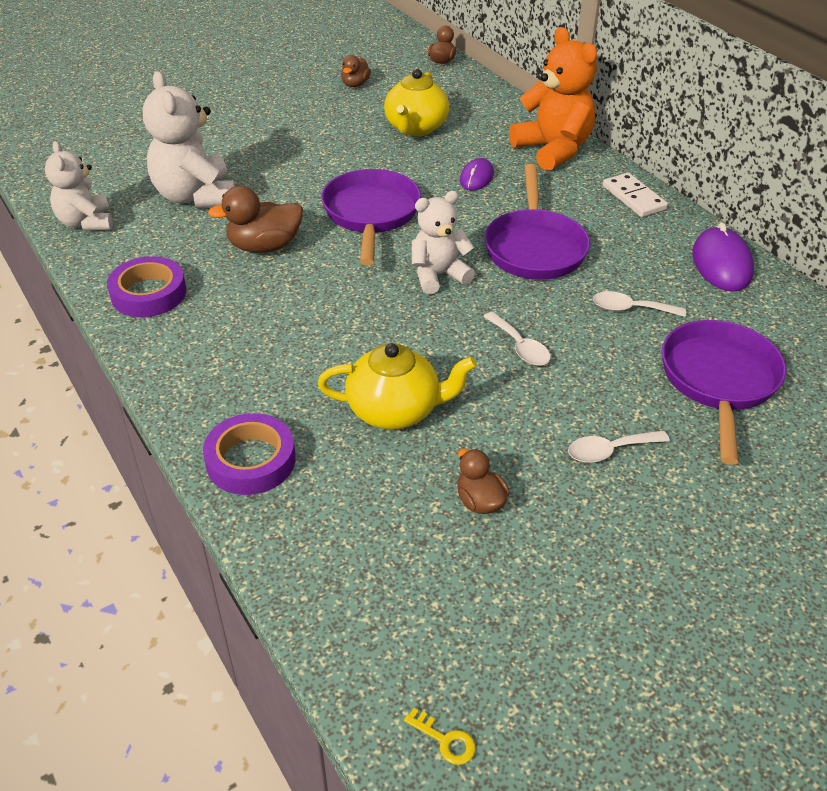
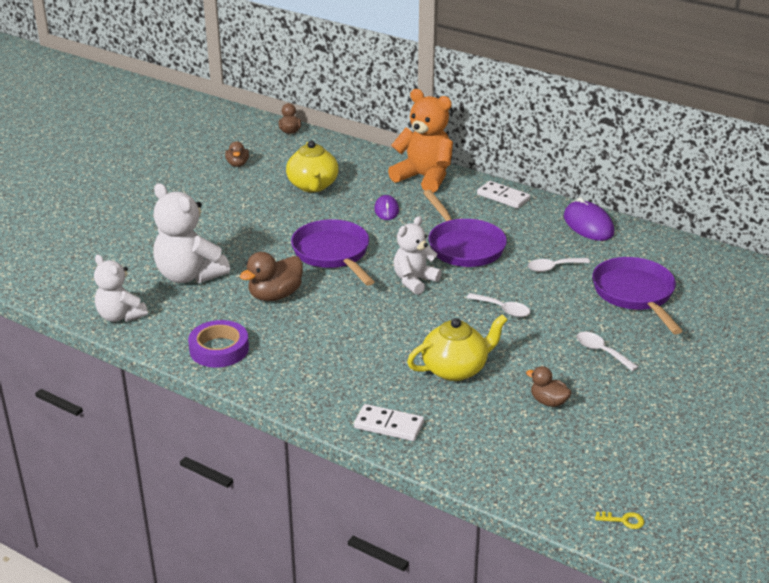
camera: 25 degrees left, 10 degrees down
(251, 460) = (389, 425): purple tape -> white domino
(609, 451) = (601, 351): white spoon -> white spoon turned 90 degrees clockwise

